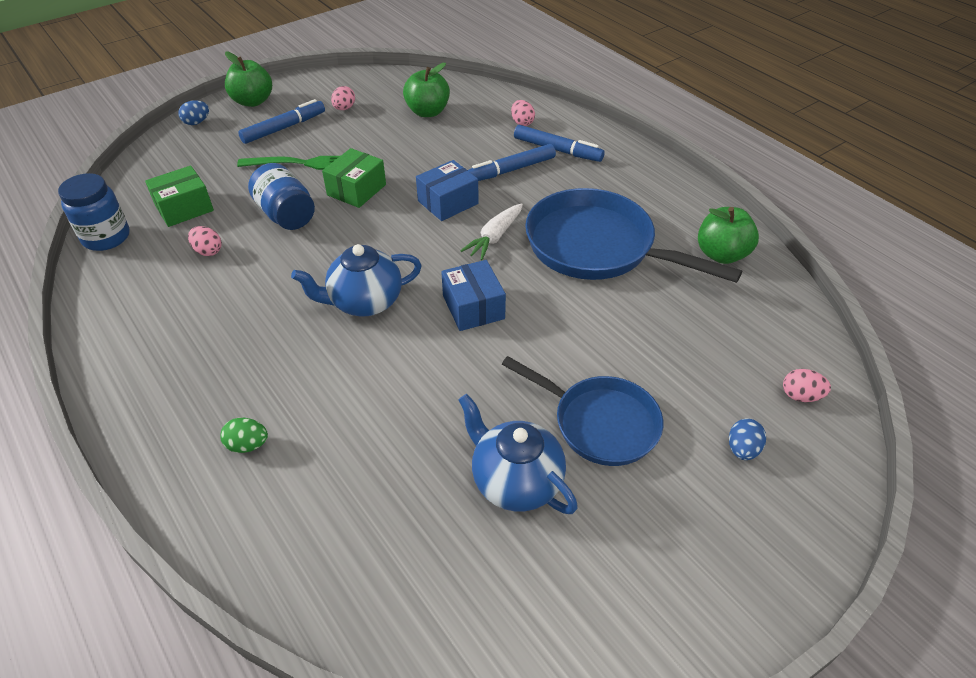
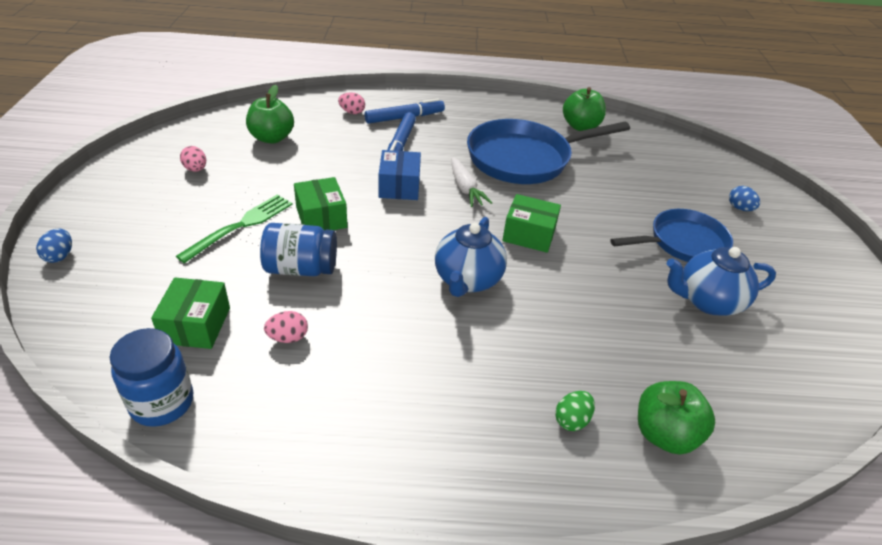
camera: 55 degrees left, 5 degrees down
(253, 101) = (89, 208): green apple -> green apple (664, 434)
(284, 128) = (168, 211): blue marker -> none
(473, 307) = (529, 234): blue box -> green box
(800, 396) = (714, 169): pink egg -> none

